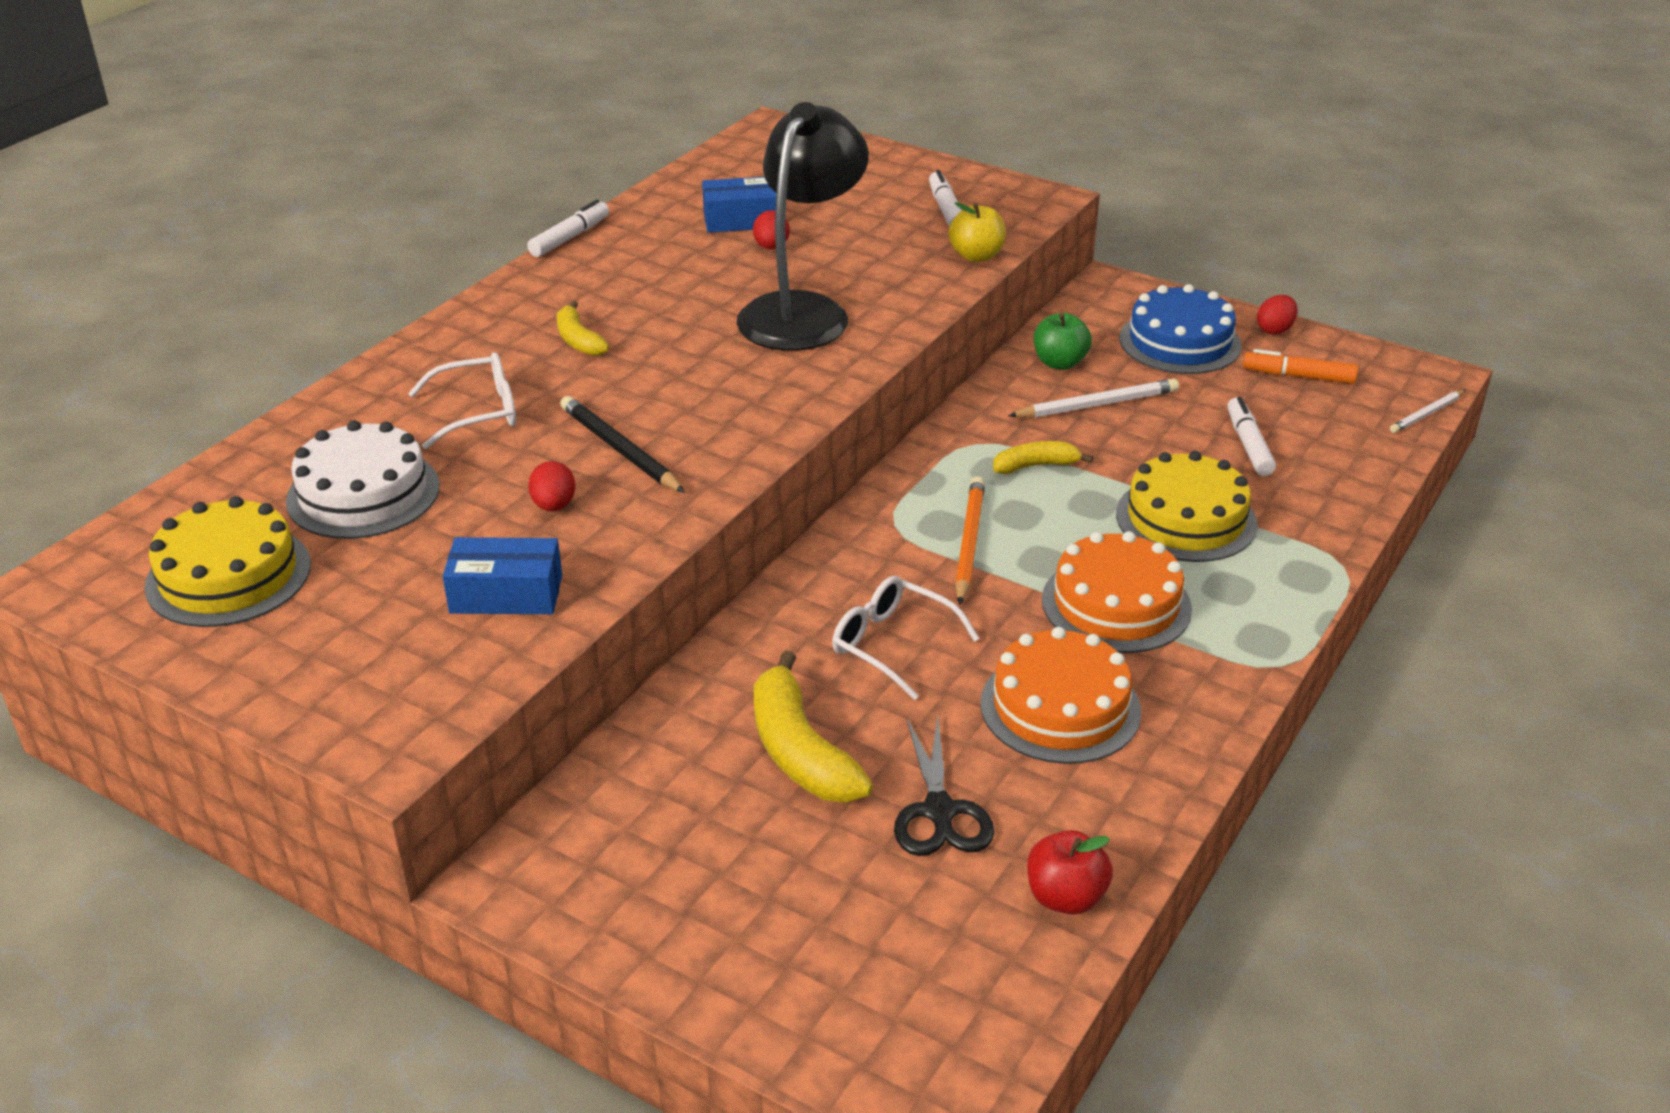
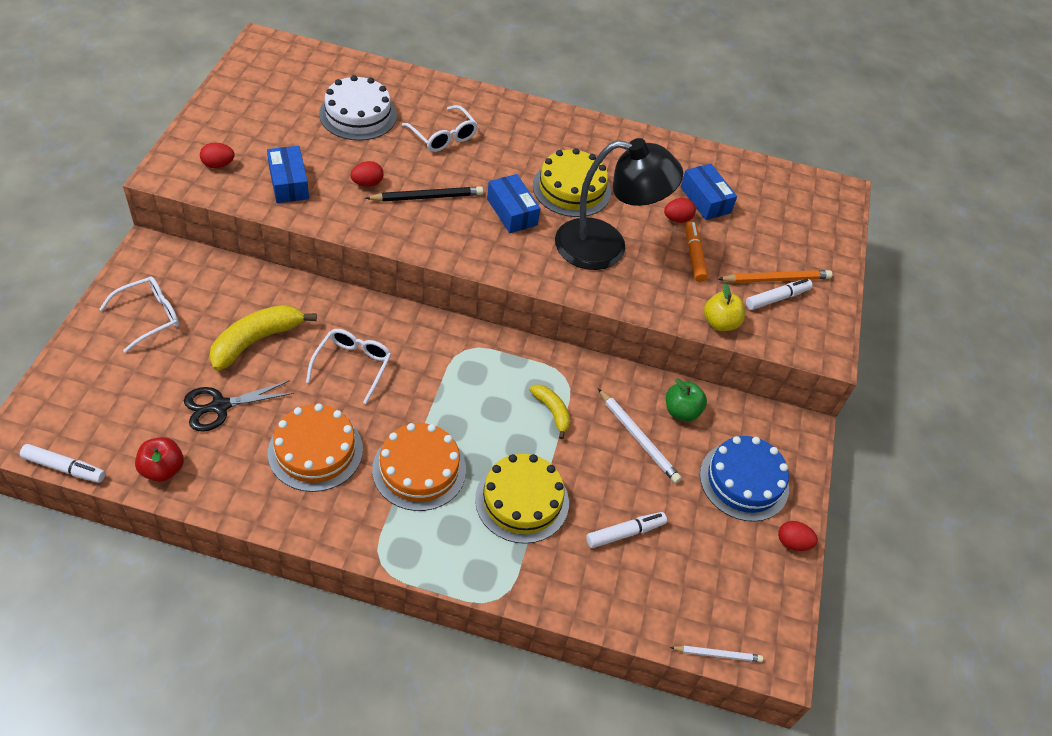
camera: 65 degrees right, 15 degrees up
(228, 575) = (281, 90): yellow cake -> yellow cake (571, 189)
(405, 678) = (218, 165): none -> red egg
(570, 237) = (642, 130): white marker -> white marker (64, 467)
(578, 340) = (530, 158): yellow banana -> none
(620, 449) = (427, 197): black pencil -> black pencil turned 45 degrees clockwise
(688, 893) = (149, 316): none -> white glasses
(693, 376) = (512, 212): none -> blue box
(969, 543) = (458, 388): orange pencil -> orange pencil (776, 279)
(1298, 376) = (732, 561): orange marker -> orange marker (694, 256)
(1427, 414) = (717, 654): white pencil -> white pencil turned 150 degrees clockwise

